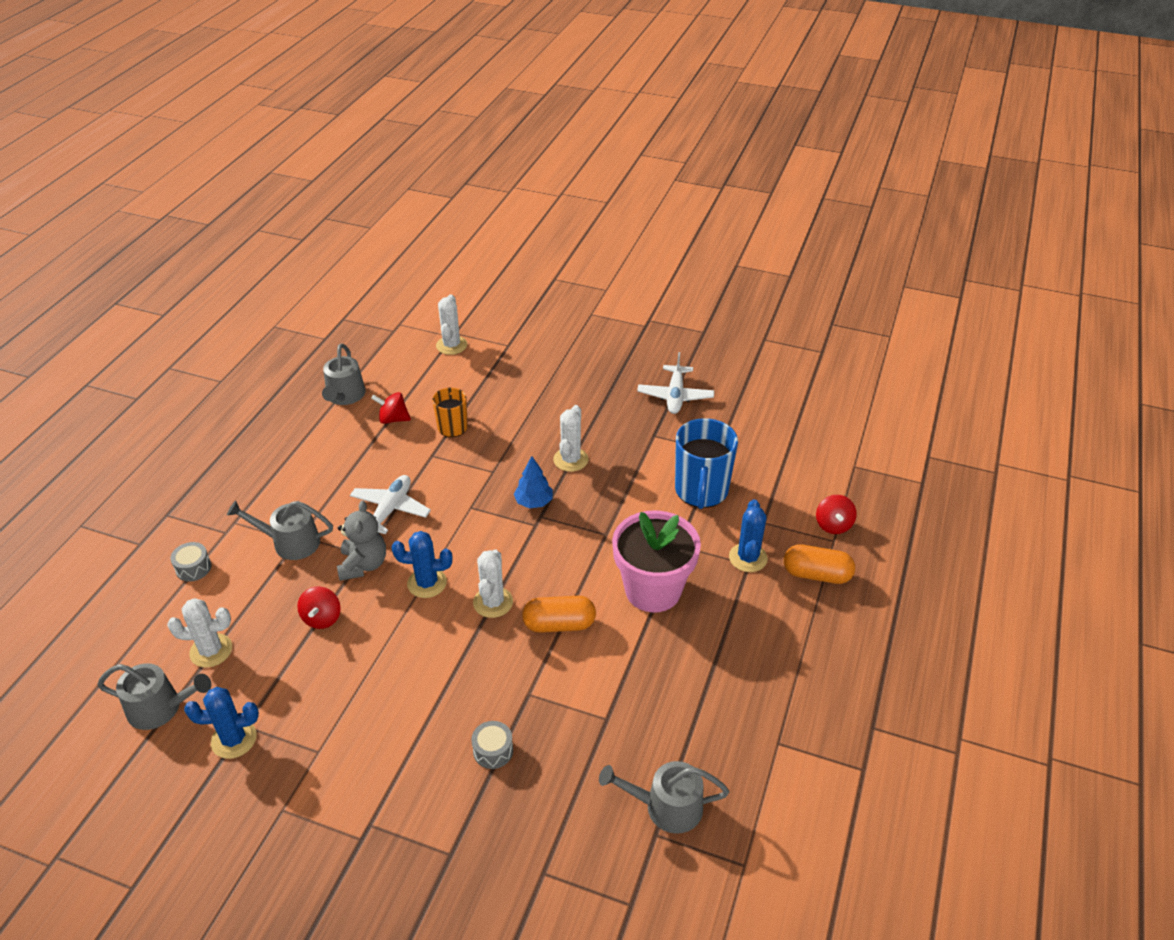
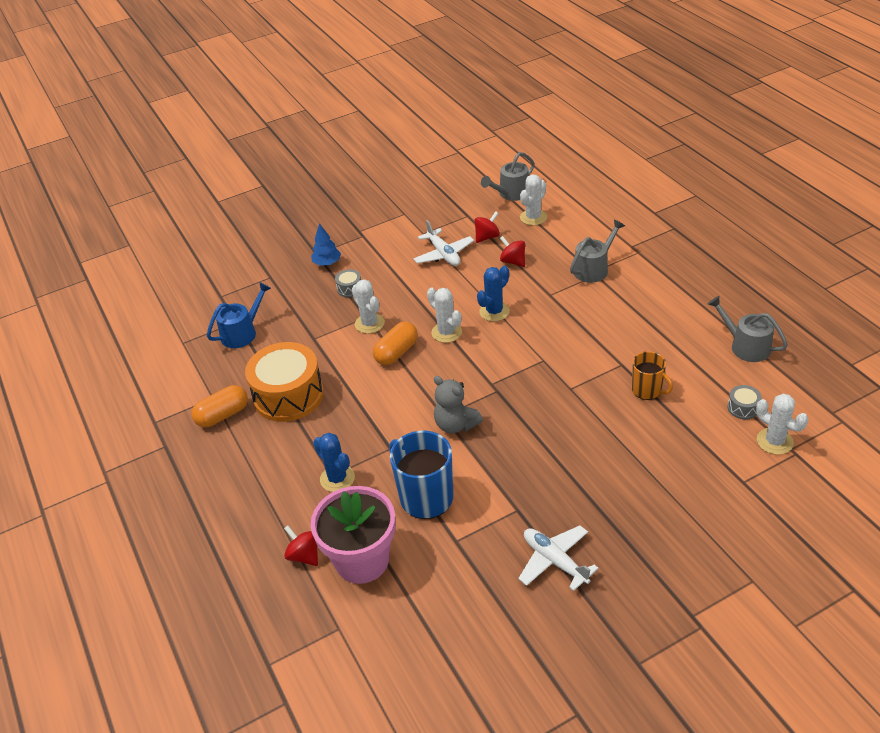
camera: 135 degrees right, 0 degrees up
(193, 568) = (610, 227): grey drum -> grey drum (743, 408)
(234, 739) = (463, 210): blue cactus -> none
(363, 565) = (540, 291): grey teddy bear -> grey teddy bear (456, 425)
(390, 510) = (580, 321): white plane -> white plane (443, 254)
(393, 419) = (688, 361): red spinning top -> red spinning top (487, 237)
(534, 502) = (515, 394): blue tree -> blue tree (327, 263)
(570, 460) = (540, 439): white cactus -> white cactus (369, 323)
(653, 590) = (370, 410): pink flower pot -> pink flower pot (362, 560)
(666, 807) = (242, 333): grey watering can -> blue watering can
(704, 673) = (288, 395): none -> orange drum
(816, 574) = (280, 507): orange capsule -> orange capsule (222, 415)

